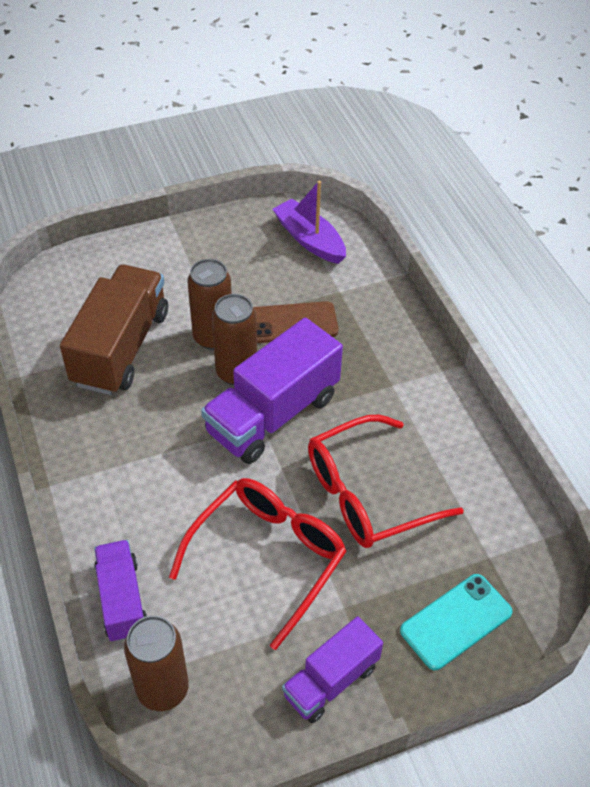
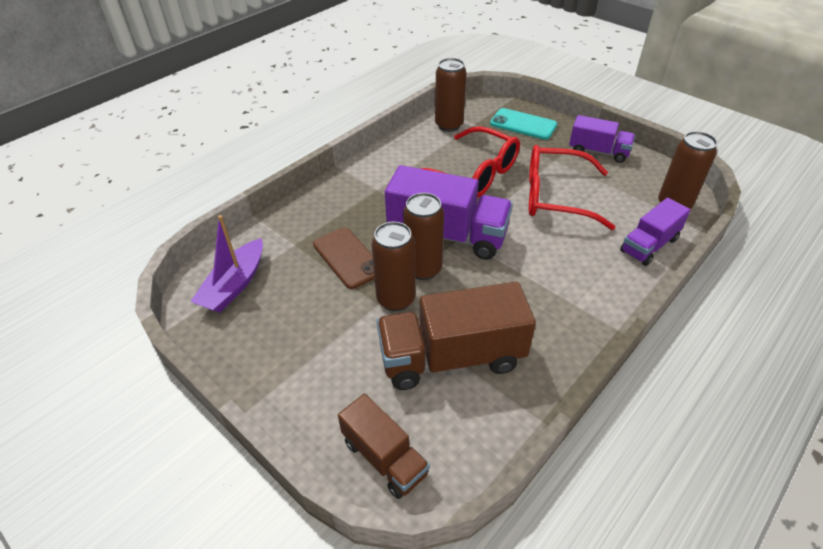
camera: 115 degrees left, 5 degrees down
(72, 276) = (384, 457): none -> brown truck
(500, 521) = (449, 125): none -> brown can

